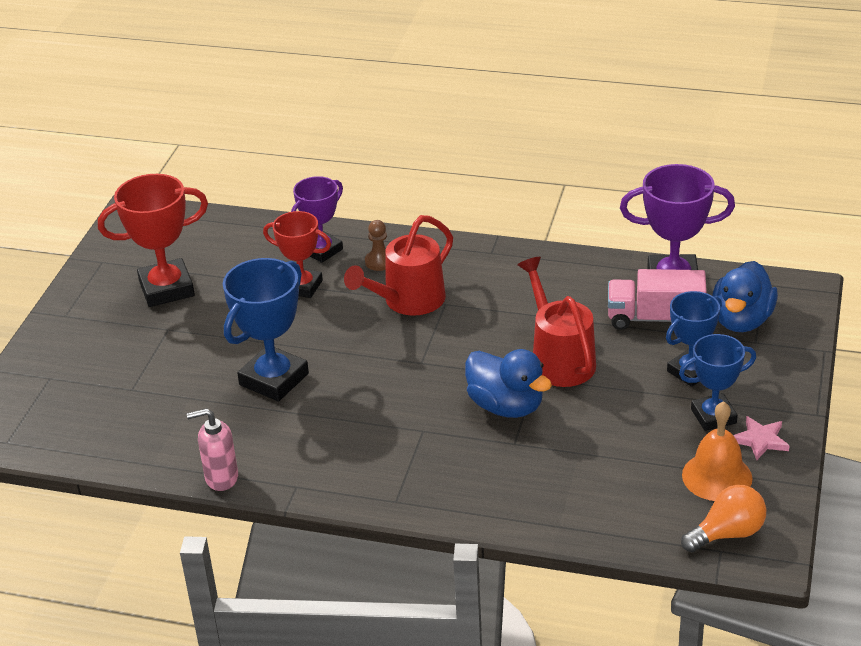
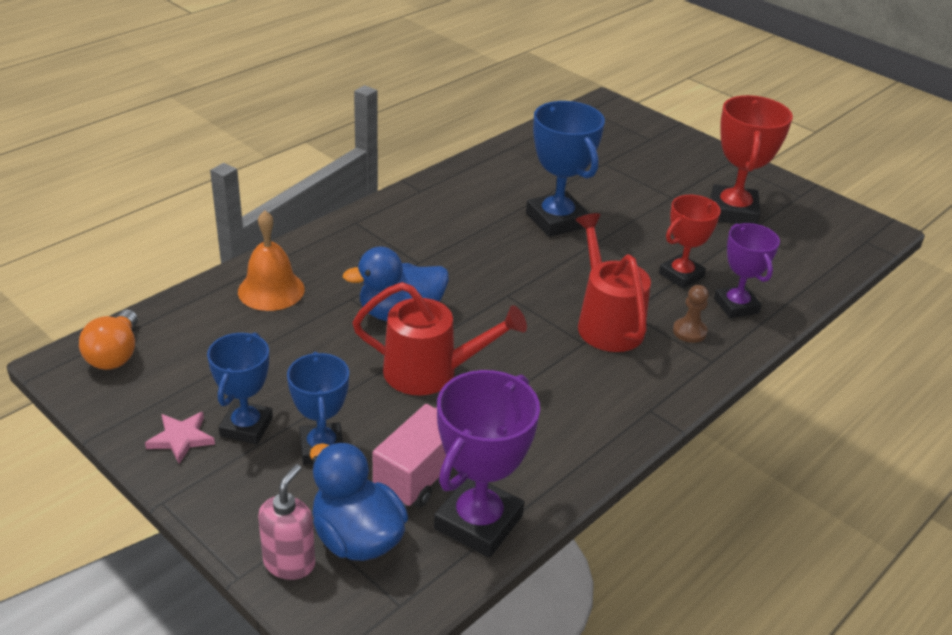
camera: 115 degrees right, 0 degrees up
(221, 478) = (464, 167): pink soap dispenser -> pink soap dispenser (289, 562)
(717, 476) = (177, 385): orange bell -> orange bell (271, 290)

